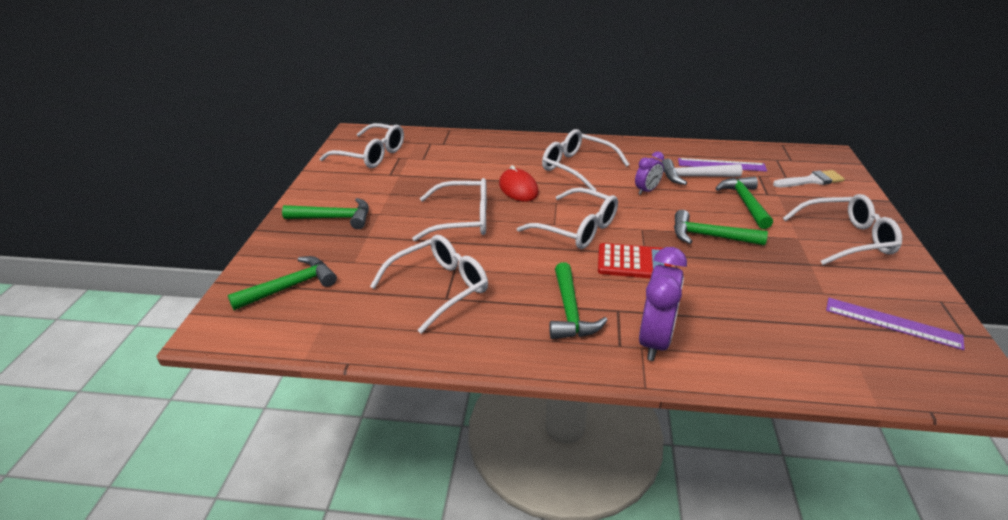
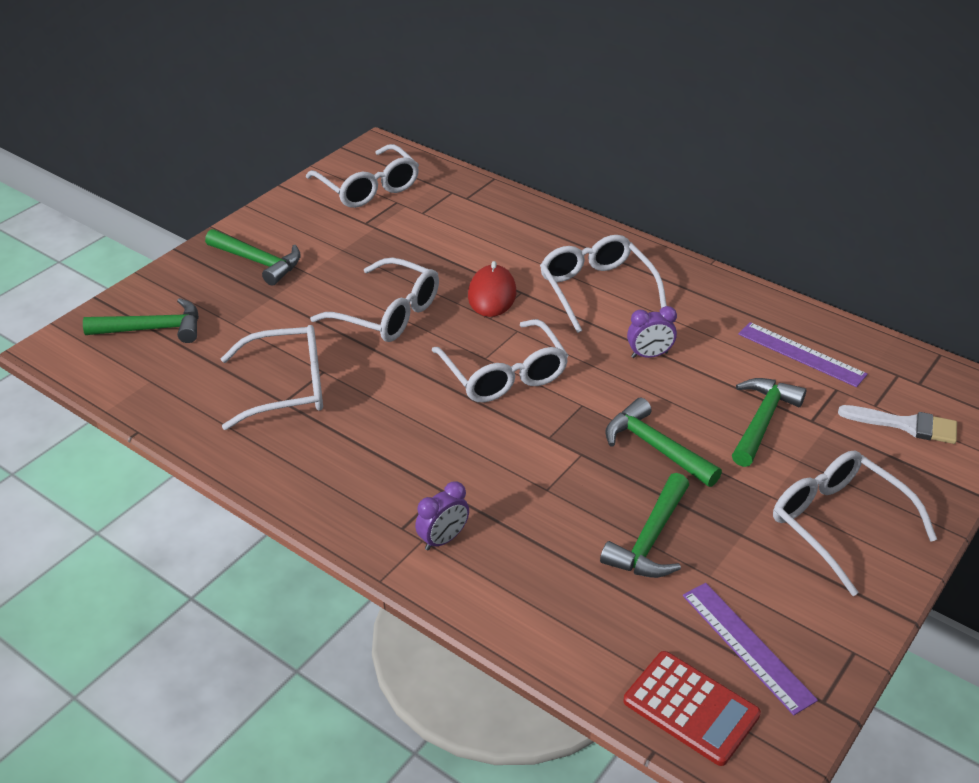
camera: 30 degrees right, 5 degrees up
(570, 312) = (390, 470): green hammer -> green hammer (650, 540)
(634, 262) = (523, 443): red calculator -> red calculator (691, 708)
(654, 341) = (443, 539): purple clock -> purple clock, size x0.57
(694, 177) = (738, 359): white hammer -> none
(846, 239) = (838, 524): white glasses -> white glasses turned 150 degrees counterclockwise

